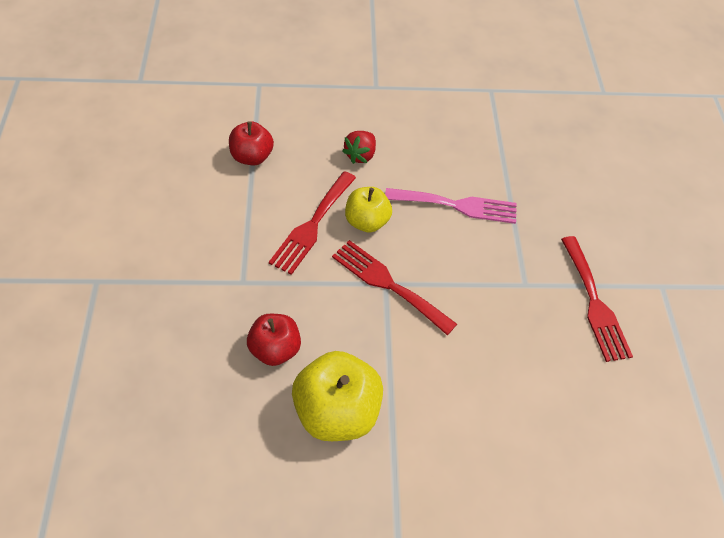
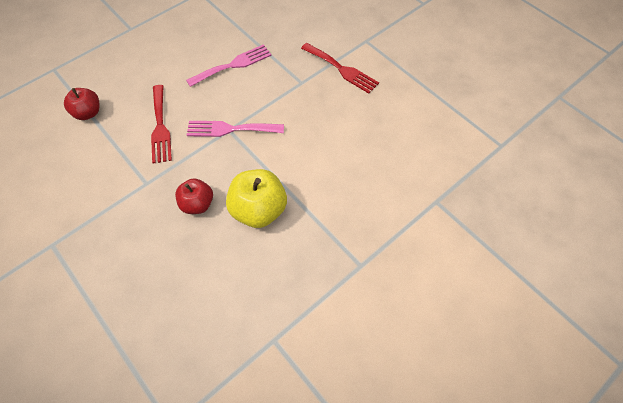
camera: 35 degrees left, 5 degrees up
(360, 155) = (155, 72): red strawberry -> none
(367, 221) = (190, 105): yellow apple -> none
(388, 284) = (230, 129): red fork -> pink fork

